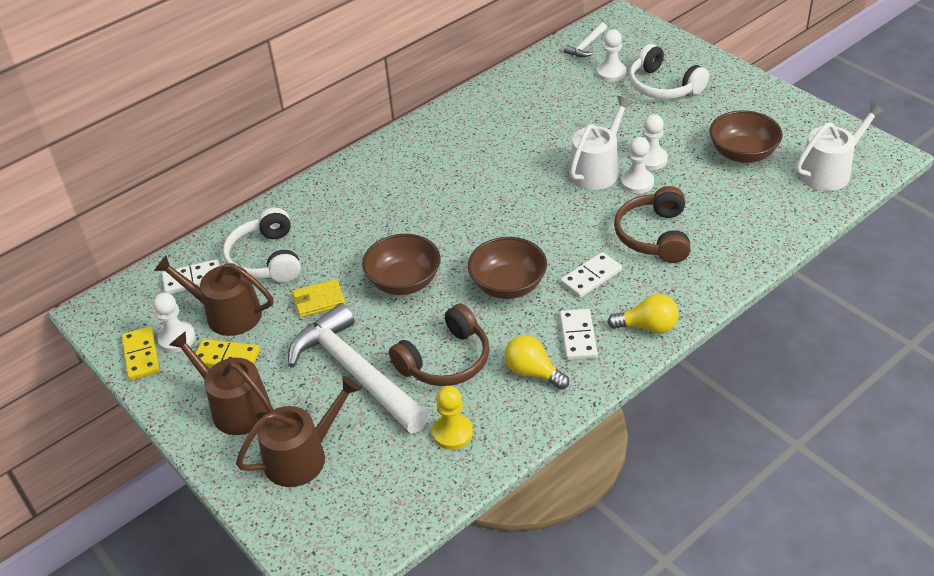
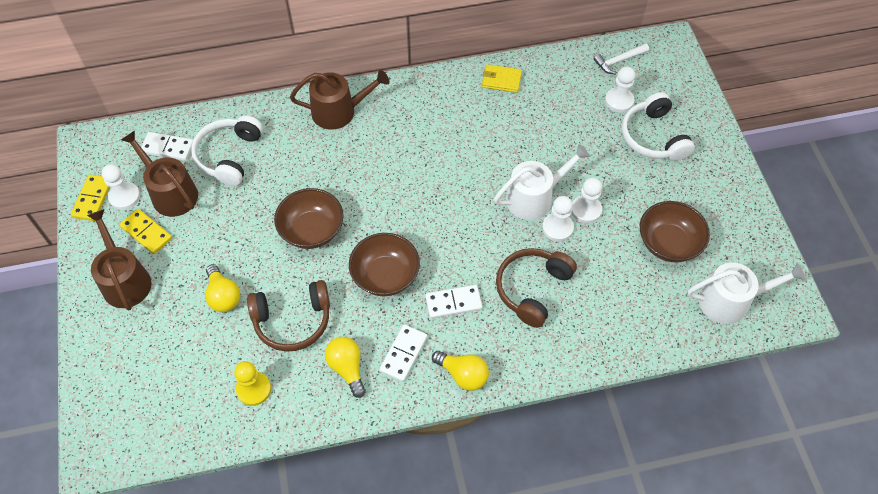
camera: 25 degrees right, 15 degrees up
(302, 456) = (141, 349): brown watering can -> brown watering can (339, 111)
(319, 300) = (240, 215): yellow wallet -> yellow wallet (501, 80)
(355, 372) = (223, 296): white hammer -> yellow light bulb

